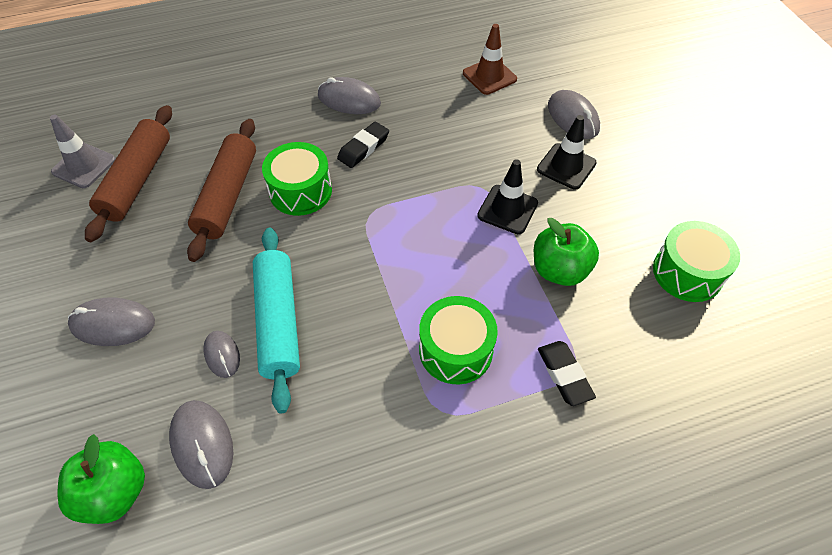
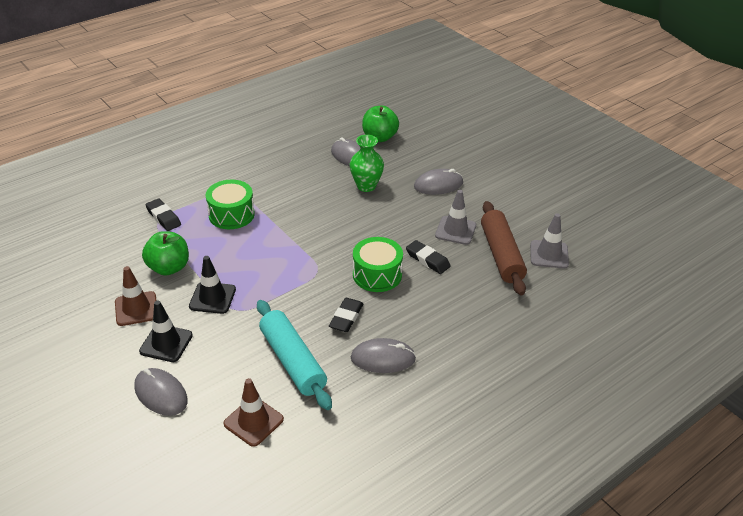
camera: 160 degrees right, 15 degrees down
(159, 230) = (455, 230): none -> grey traffic cone
(222, 355) = (366, 186): grey mouse -> green vase
(228, 196) = (427, 260): brown rolling pin -> black eraser
(278, 322) = (344, 205): turquoise rolling pin -> turquoise rolling pin (293, 361)
(601, 218) = (136, 309): none -> brown traffic cone
(687, 272) = (73, 286): green drum -> none

